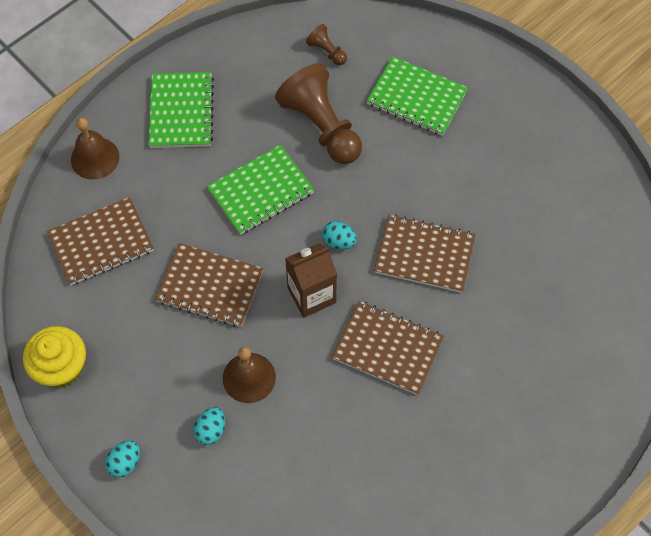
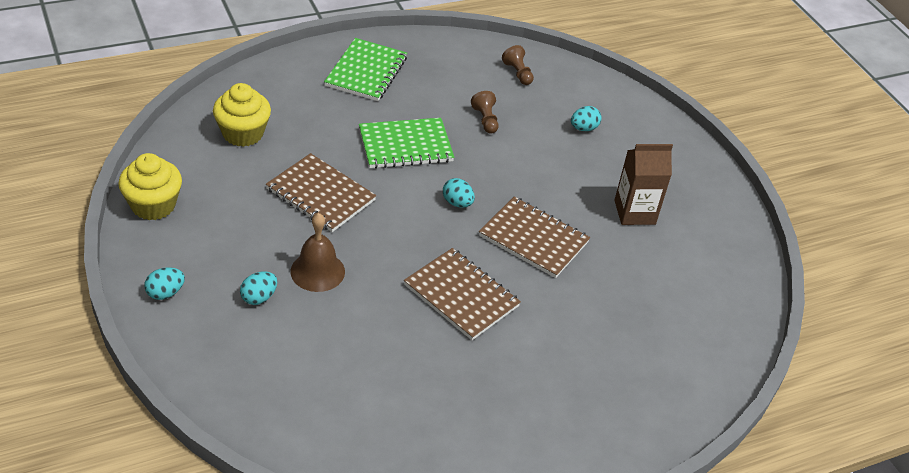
camera: 15 degrees right, 20 degrees down
(95, 158) = (273, 77): brown bell -> none
(101, 242) = (243, 133): brown notebook -> yellow cupcake
(311, 295) = (410, 232): brown carton -> brown carton (634, 212)
(321, 126) = (485, 120): brown pawn -> brown pawn, size x0.45
(416, 98) = (583, 128): green notebook -> turquoise egg

